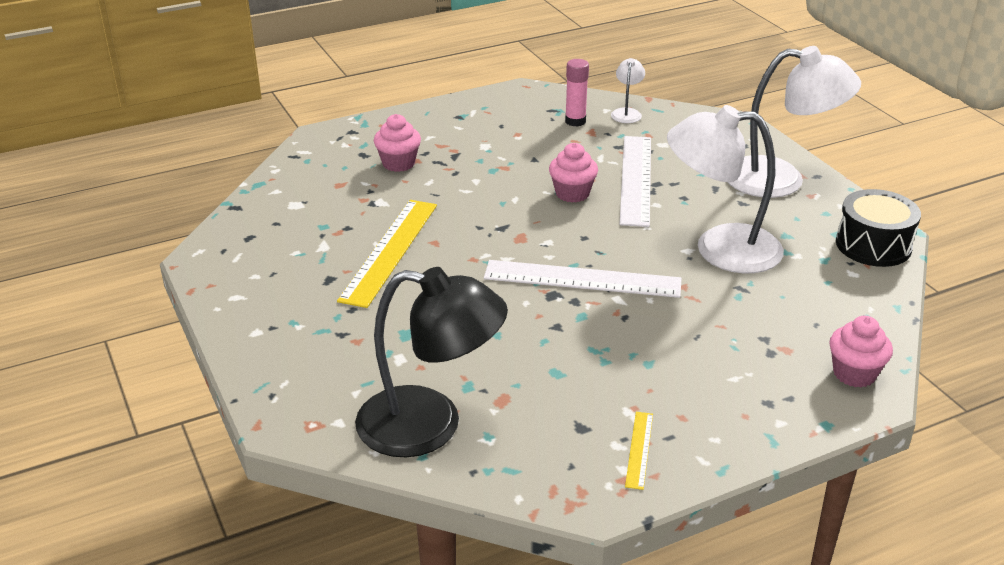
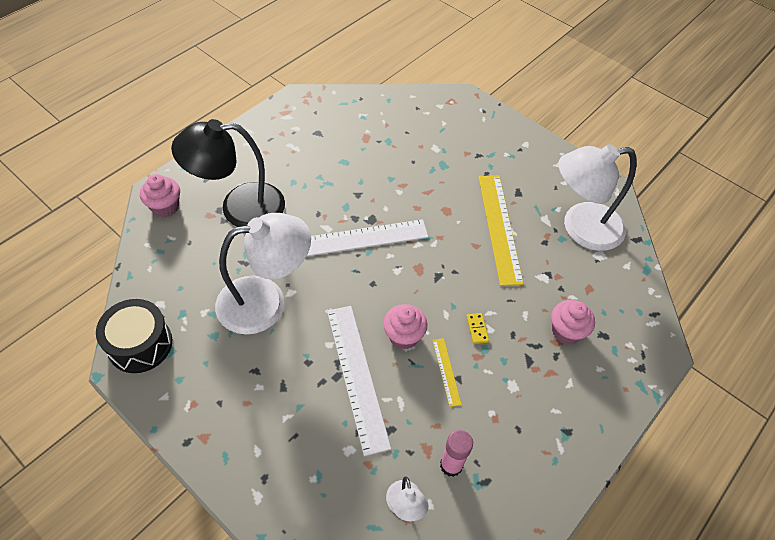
camera: 155 degrees right, 20 degrees up
(430, 426) = (394, 114): black lamp -> black lamp (239, 207)
(489, 183) = (477, 329): none -> yellow domino
(639, 449) = (284, 128): yellow ruler -> yellow ruler (446, 371)
(781, 180) = (222, 421): white lamp -> white lamp (580, 228)

